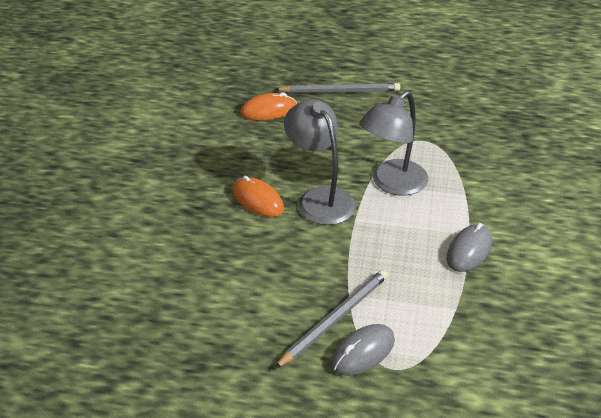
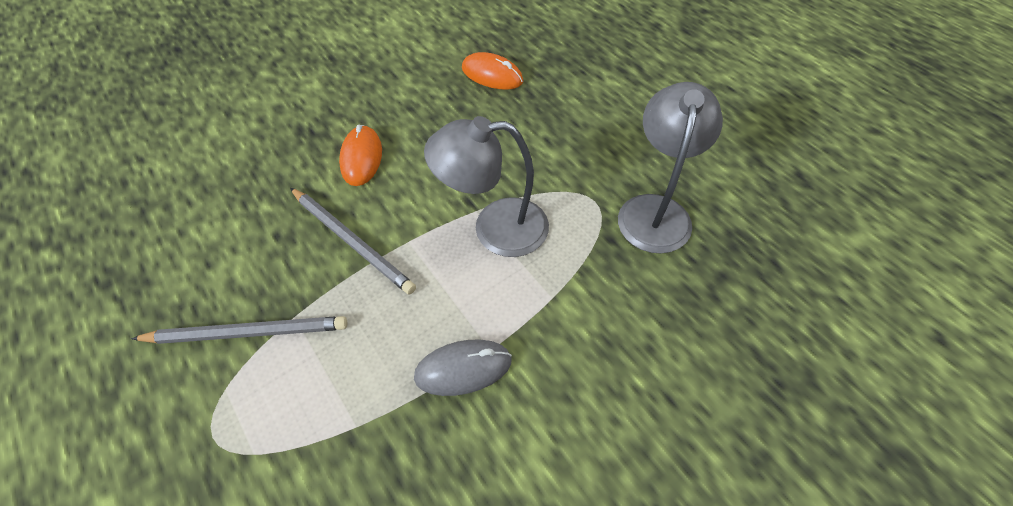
camera: 45 degrees right, 15 degrees up
(320, 198) = (411, 194): grey lamp -> grey lamp (655, 210)
(340, 91) = (583, 94): grey pencil -> grey pencil (352, 241)
(363, 352) = (216, 391): grey mouse -> none

